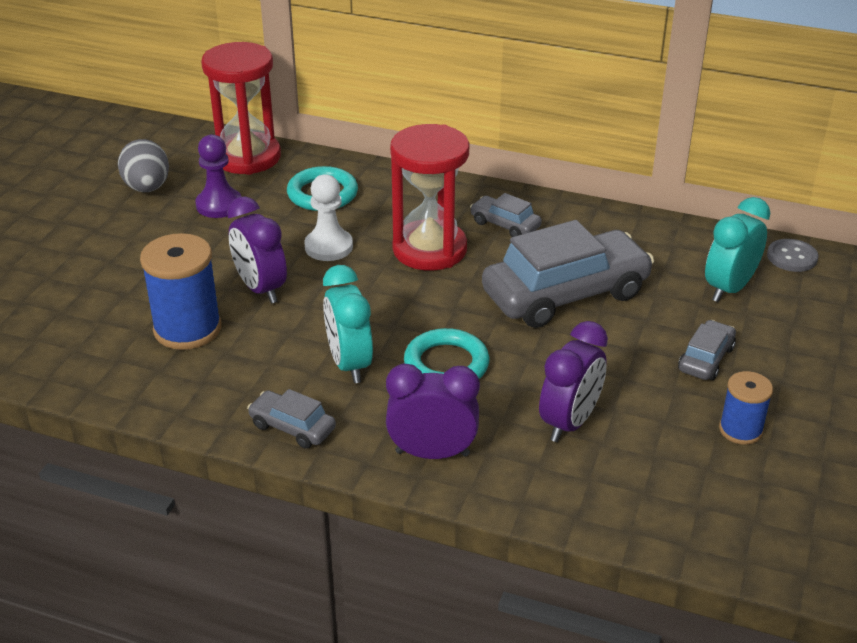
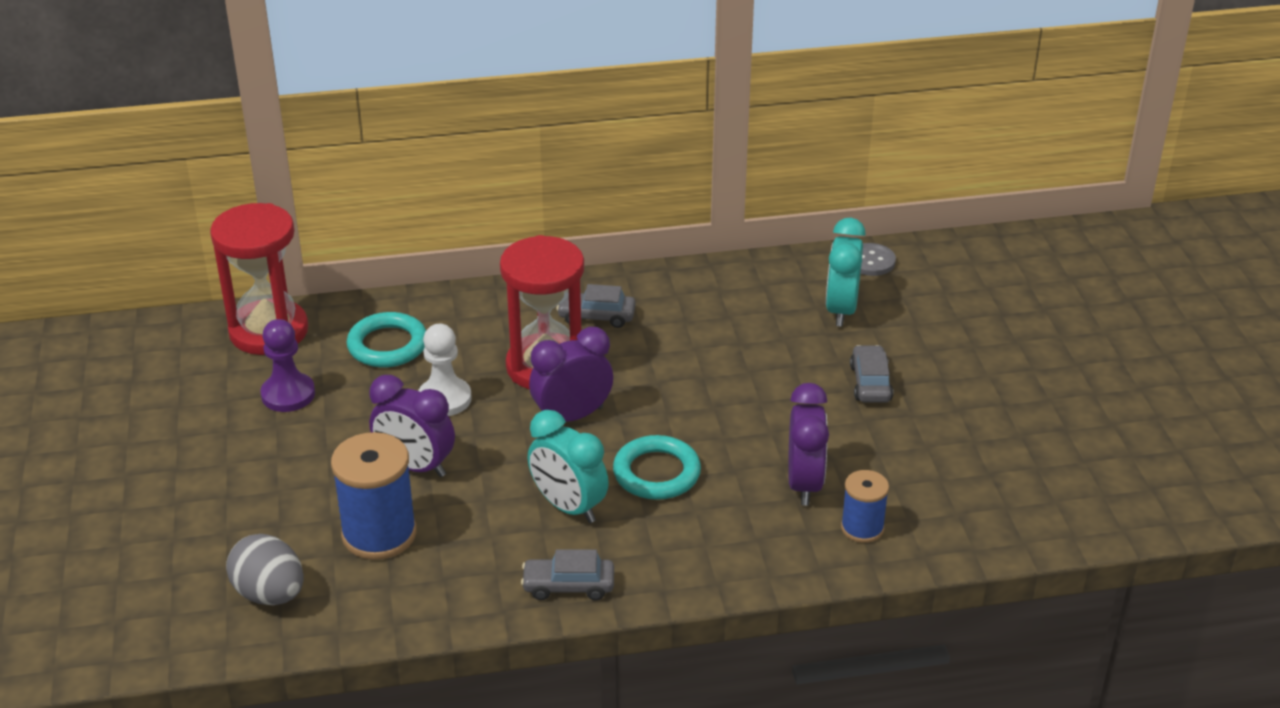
camera: 30 degrees left, 0 degrees up
(147, 188) = (189, 403): grey egg -> grey egg (270, 594)
(432, 453) = (712, 558): purple clock -> purple clock (572, 416)
(565, 294) = (707, 366): grey car -> none
(740, 430) = (942, 435): blue spool -> blue spool (862, 528)

